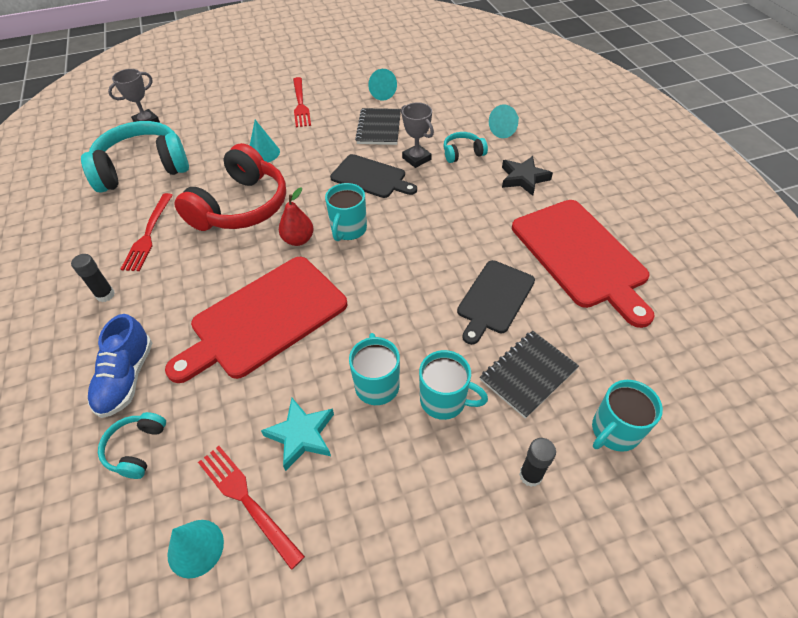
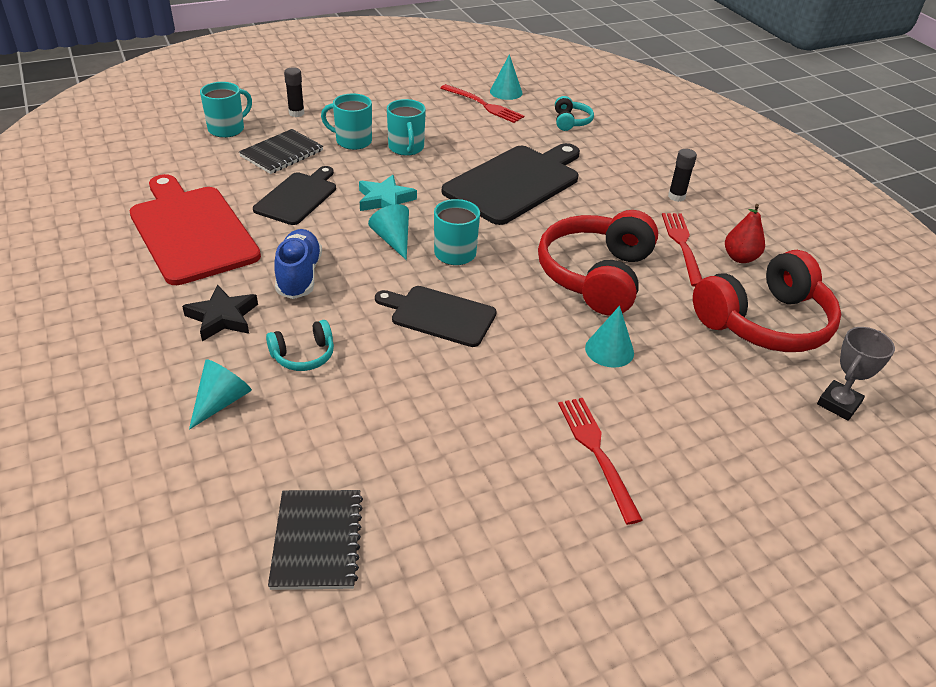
camera: 170 degrees right, 10 degrees down
(126, 378) = (607, 150): blue shoe -> blue shoe (299, 276)
(143, 169) = (764, 322): turquoise headphones -> red headphones
(264, 318) = (515, 182): red cutting board -> black cutting board
(298, 240) = (510, 242): red pear -> red pear (740, 258)
(301, 435) = (457, 127): turquoise star -> turquoise star (385, 200)
(379, 128) = (440, 400): black notebook -> black notebook (317, 540)
(381, 93) = (449, 488): turquoise cone -> turquoise cone (393, 240)
(416, 159) = (375, 345): grey trophy -> none

